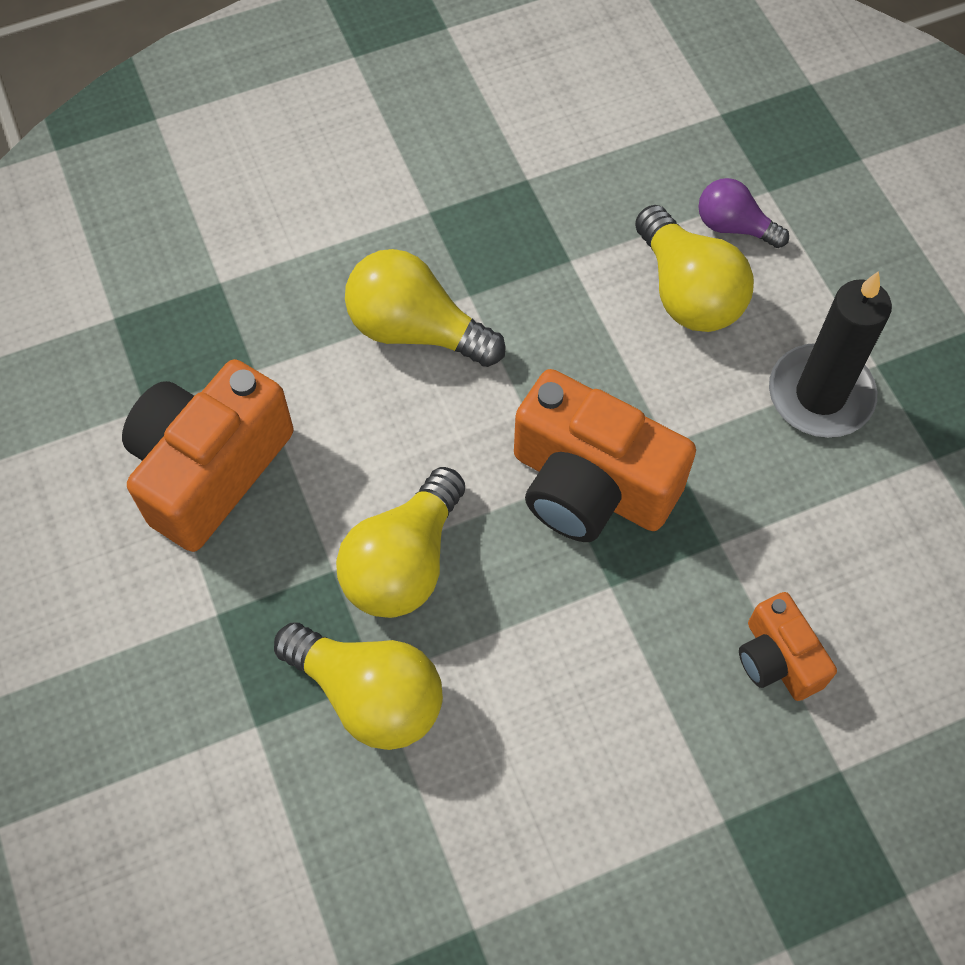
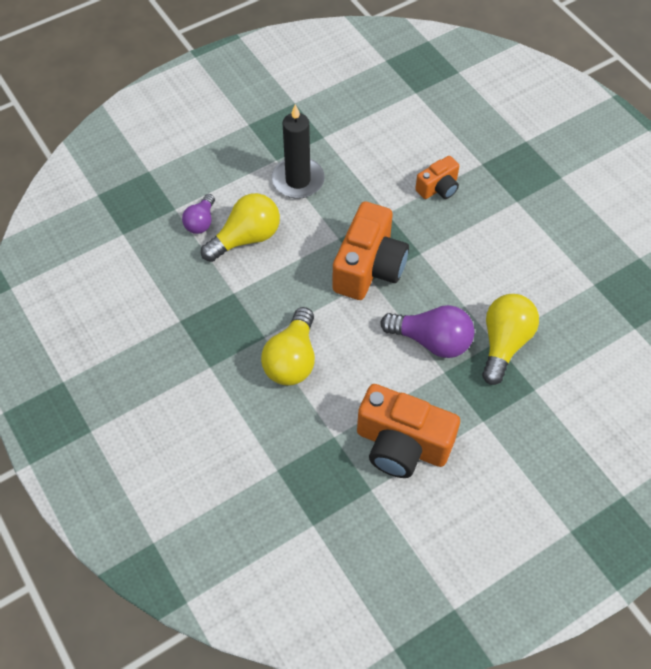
camera: 100 degrees left, 5 degrees down
(404, 563) = (431, 341): yellow light bulb -> purple light bulb

